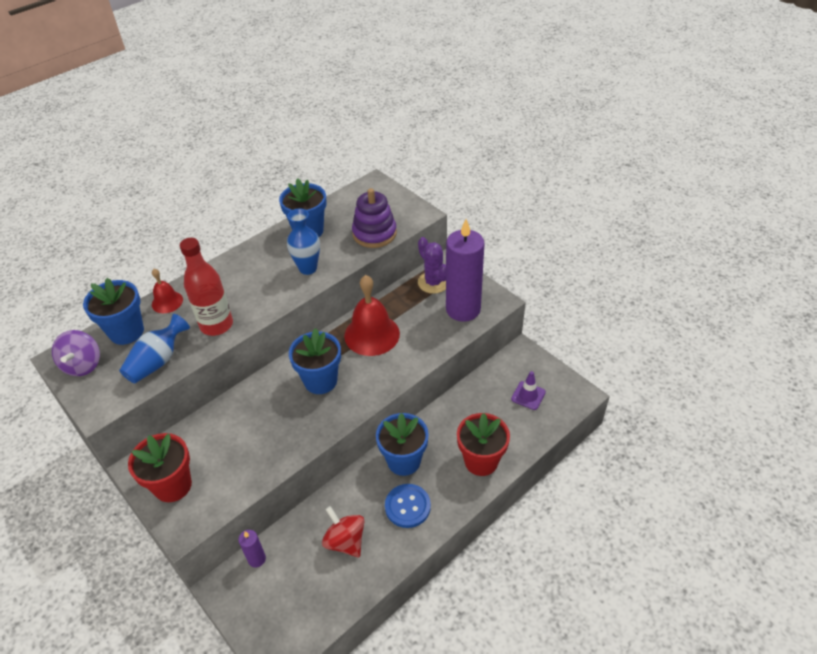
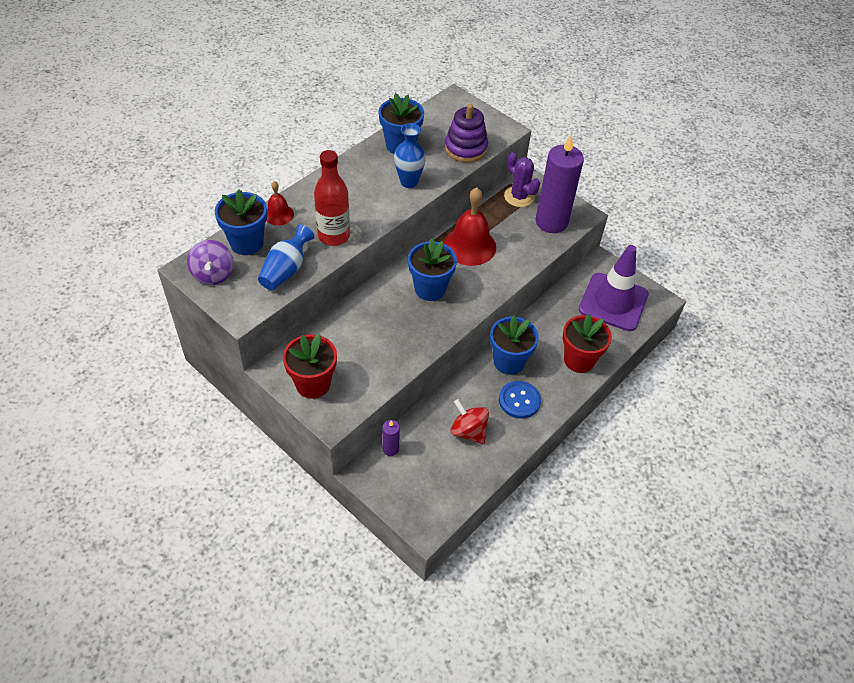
camera: 10 degrees left, 5 degrees up
(528, 395) = (613, 302): purple traffic cone -> purple traffic cone, size x2.29

